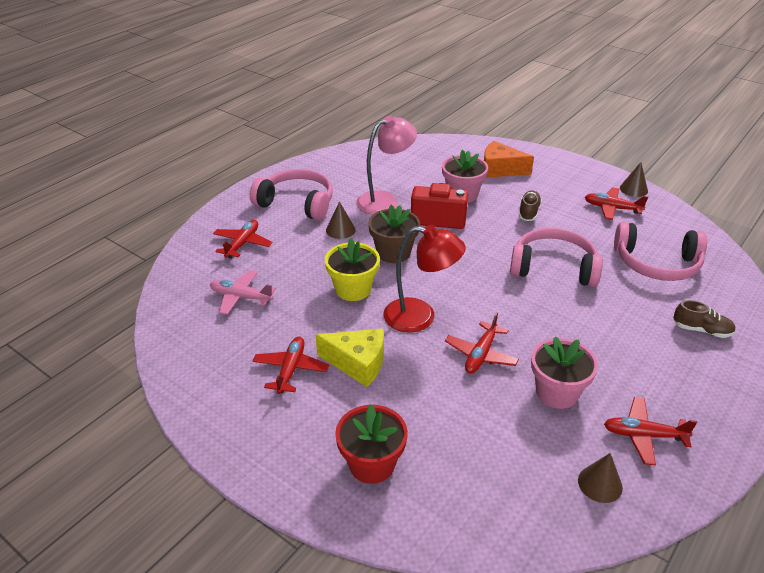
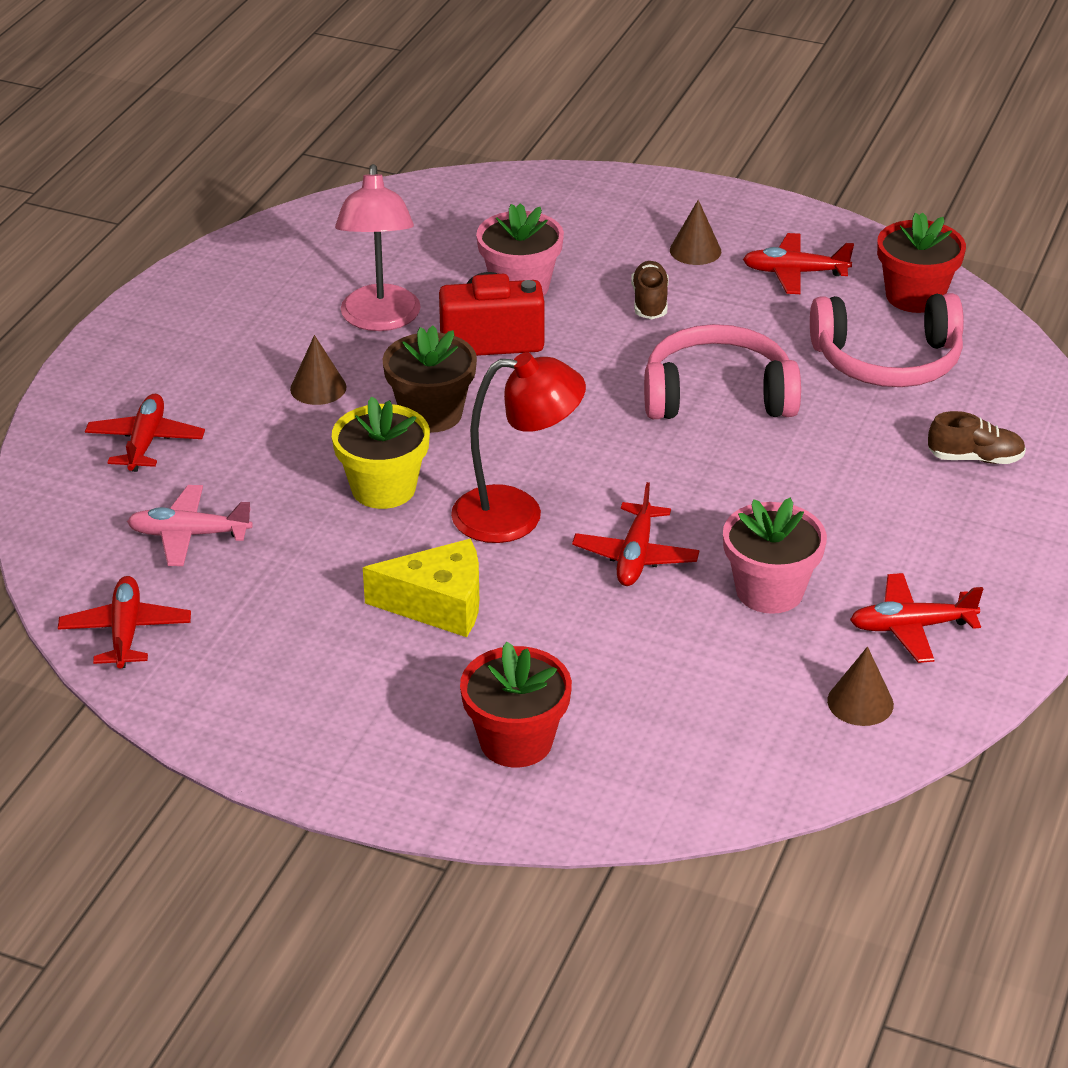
camera: 15 degrees left, 0 degrees up
(291, 369) = (330, 634): red plane -> red plane (126, 632)
(297, 203) = (214, 350): pink headphones -> none
(385, 200) = (380, 320): pink lamp -> pink lamp turned 135 degrees clockwise
(500, 169) = (575, 226): orange cheese -> none
(633, 189) = (825, 230): brown cone -> brown cone (695, 250)
(678, 230) = (914, 296): none -> red flower pot

